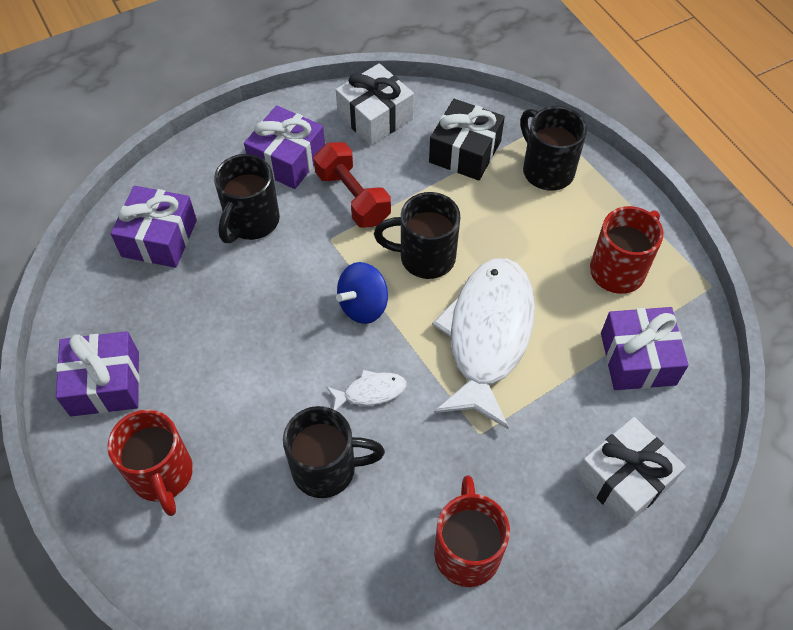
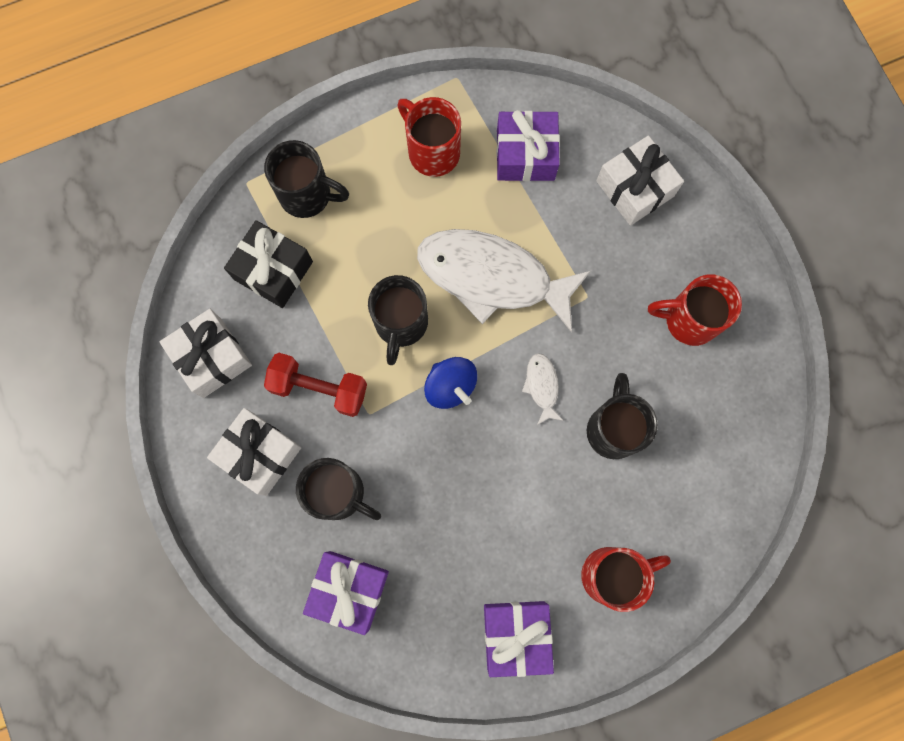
camera: 85 degrees left, 20 degrees up
(287, 159) = (260, 454): purple gift -> white gift
(352, 197) = (319, 388): red dumbbell -> red dumbbell turned 45 degrees clockwise
(546, 170) = (307, 195): black mug -> black mug turned 135 degrees counterclockwise

